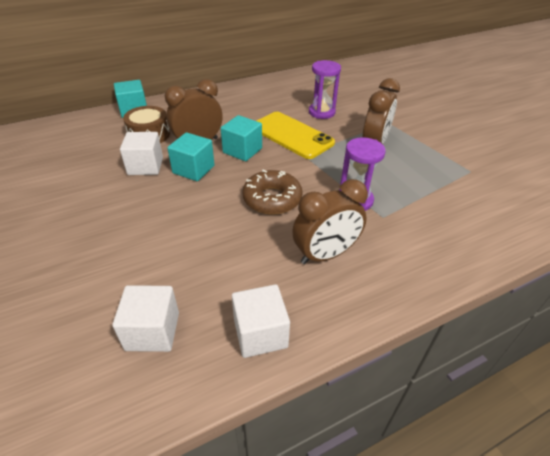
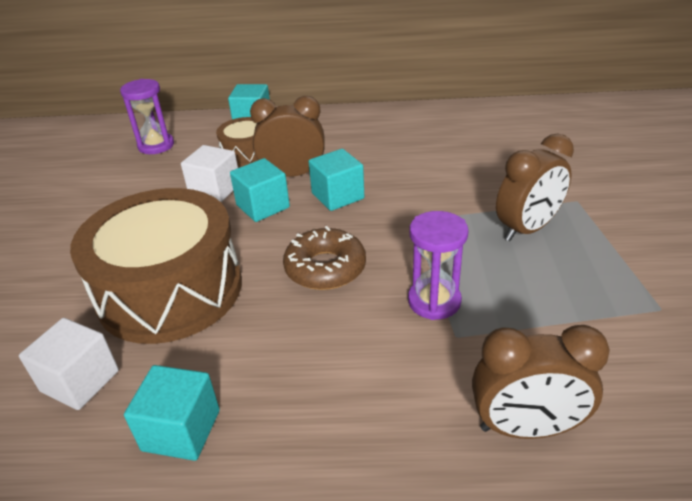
camera: 30 degrees right, 5 degrees down
(170, 245) = (170, 290): none -> brown drum
(260, 333) = (181, 430): white cube -> turquoise cube
(291, 135) = (417, 189): yellow phone -> none
(321, 112) = (485, 166): purple hourglass -> purple hourglass (156, 146)
(325, 254) = (334, 362): brown clock -> brown clock (526, 428)

